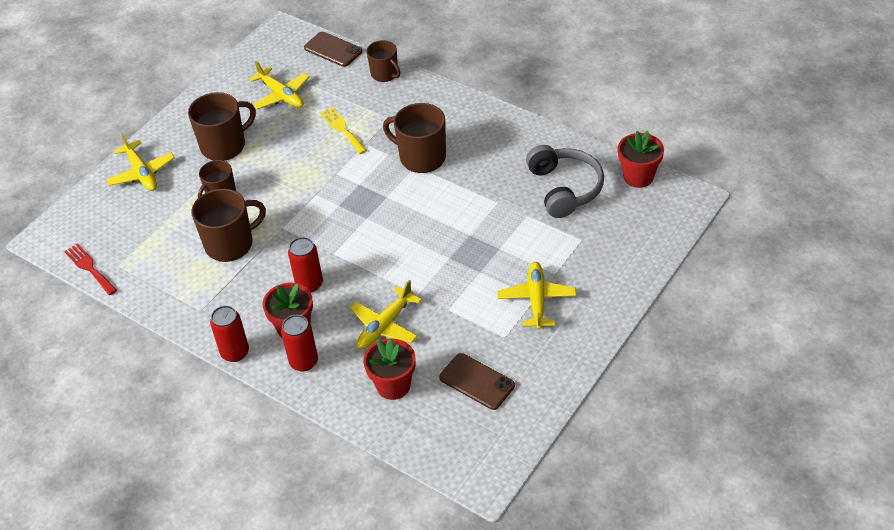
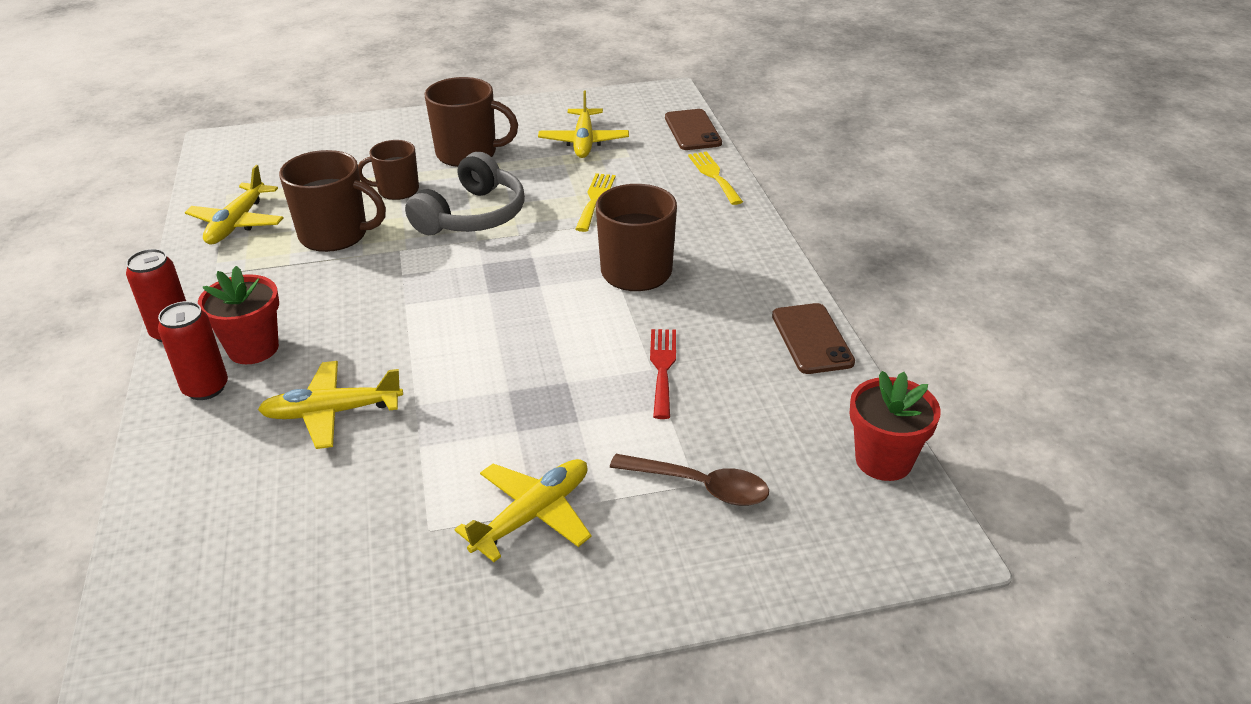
camera: 40 degrees right, 10 degrees down
(89, 268) = (205, 182): red fork -> red fork (662, 368)
(142, 173) = (368, 137): yellow plane -> yellow plane (237, 223)
(309, 284) = (336, 317): red can -> none
(385, 74) = (714, 176): brown mug -> yellow fork
(393, 385) = (234, 485): red flower pot -> none
(477, 382) = (316, 558): brown phone -> brown phone (812, 339)
(564, 188) = (758, 408): grey headphones -> grey headphones (472, 215)
(584, 239) = (700, 486): none -> brown spoon

